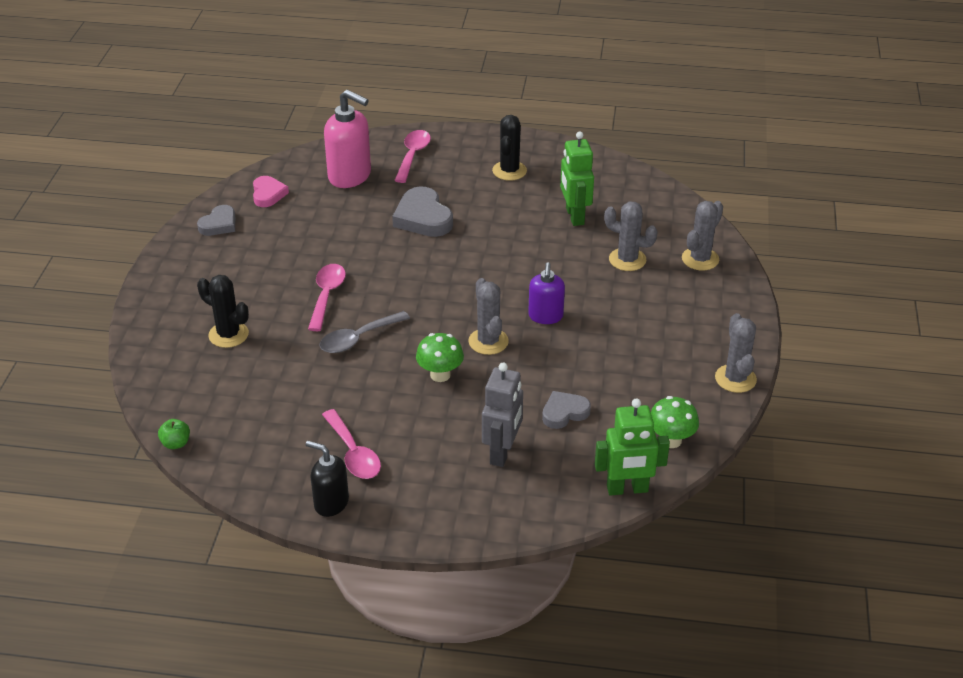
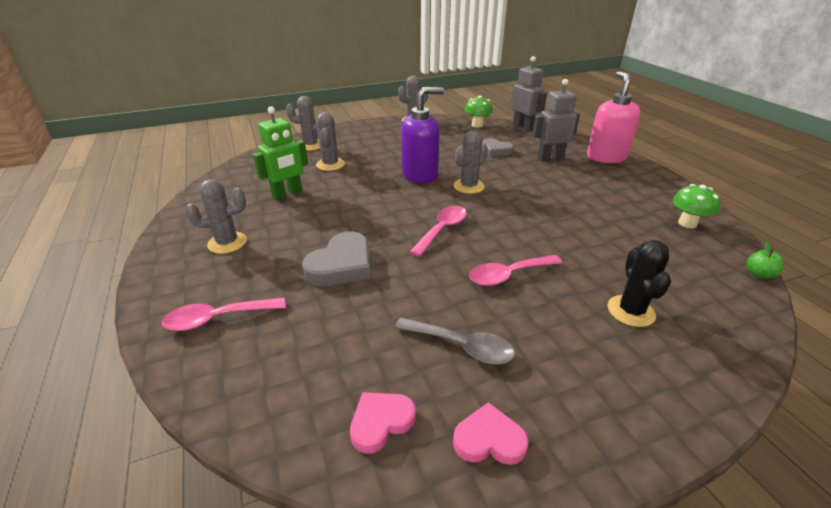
camera: 120 degrees left, 5 degrees down
(219, 224) = (489, 440): grey heart -> pink heart
(331, 503) = (671, 191): black soap dispenser -> none
(350, 176) = (290, 354): pink soap dispenser -> pink soap dispenser (606, 157)
(353, 453) = (628, 198): pink spoon -> pink spoon (442, 230)
(358, 338) = (534, 236): grey spoon -> grey spoon (461, 346)
(440, 375) = (522, 192): green mushroom -> green mushroom (687, 223)
(509, 171) = (227, 243): black cactus -> grey cactus
(545, 316) = (420, 175): purple soap dispenser -> purple soap dispenser, size x1.61
(627, 489) = (523, 127): green robot -> grey robot

